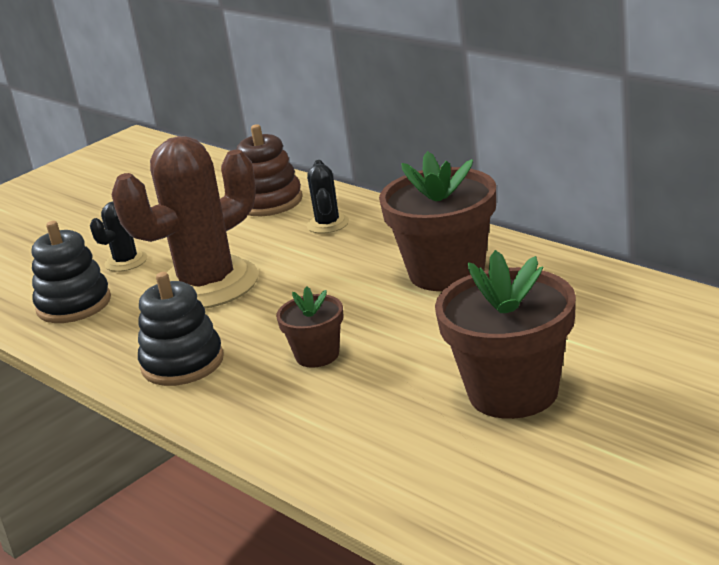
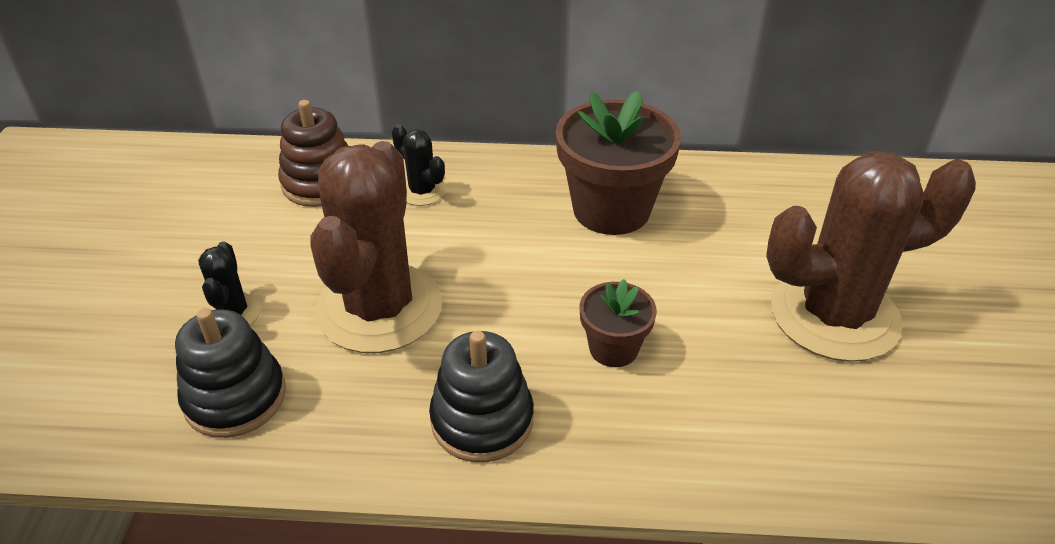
camera: 45 degrees left, 15 degrees up
(513, 392) = (834, 315): brown flower pot -> brown cactus

